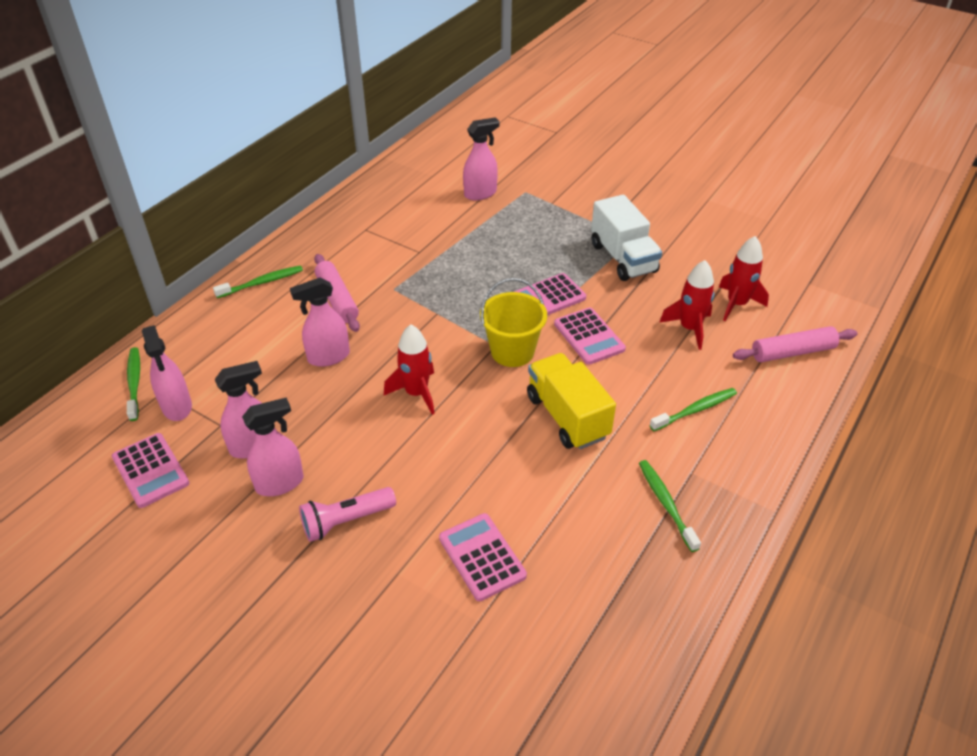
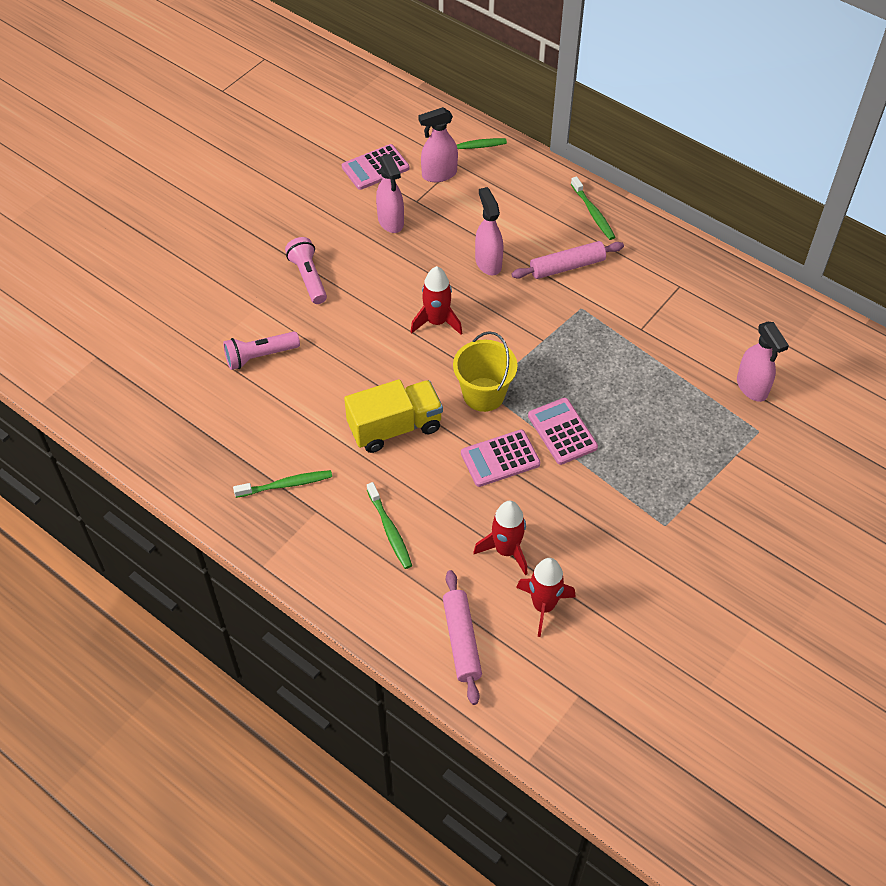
camera: 95 degrees right, 10 degrees up
(280, 483) = (351, 239): pink spray bottle -> none
(482, 557) = (260, 356): pink calculator -> pink flashlight
(623, 258) = (628, 510): white truck -> none

